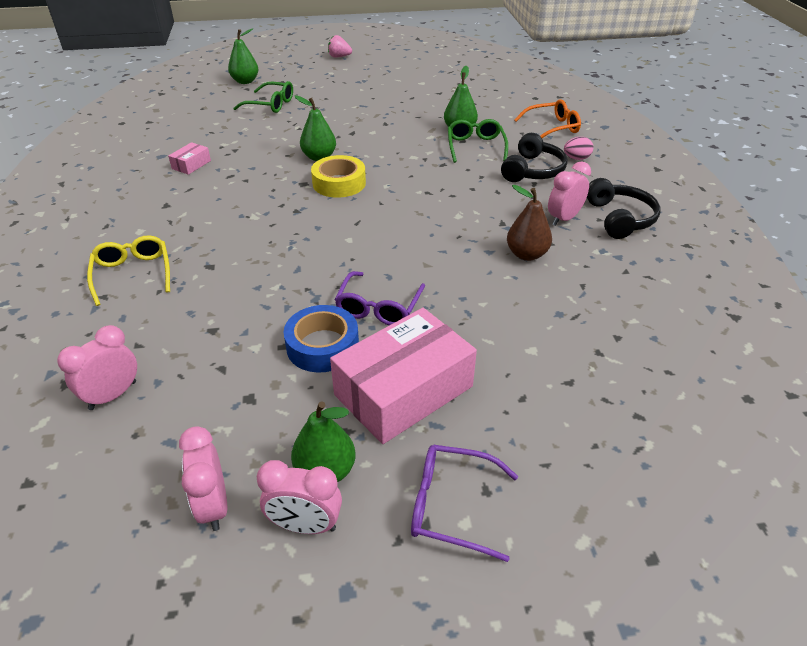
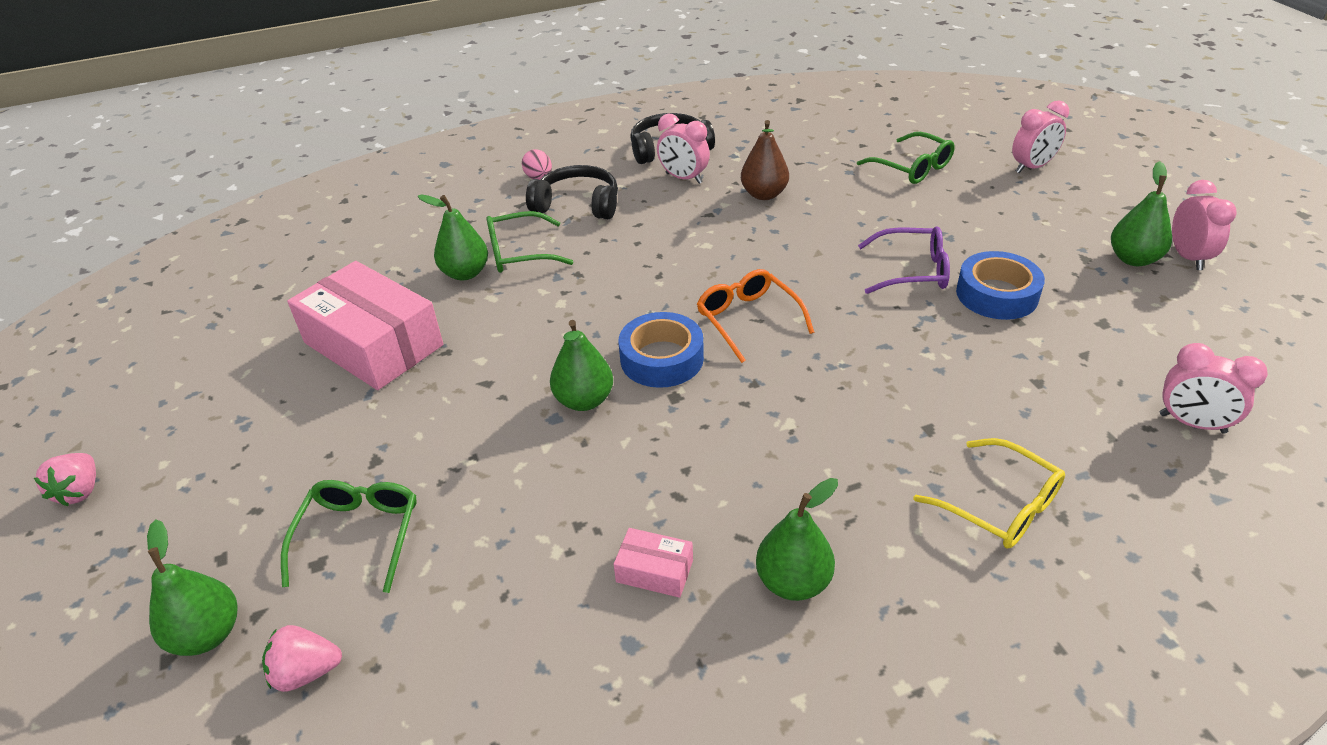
camera: 100 degrees left, 0 degrees up
(133, 274) = (998, 505): yellow glasses -> yellow glasses turned 105 degrees counterclockwise
(151, 198) = (793, 582): none -> green pear
(212, 97) = (306, 672): none -> pink strawberry
(213, 506) = (1224, 307): pink clock -> pink clock (1032, 167)
(339, 183) = (662, 358): yellow tape -> blue tape
(403, 390) = (1013, 236): pink box -> pink box (373, 344)
(452, 506) = (1103, 198): purple glasses -> none
(552, 128) = (452, 199): orange glasses -> orange glasses (748, 320)
(560, 360) = (911, 167): none -> green glasses

